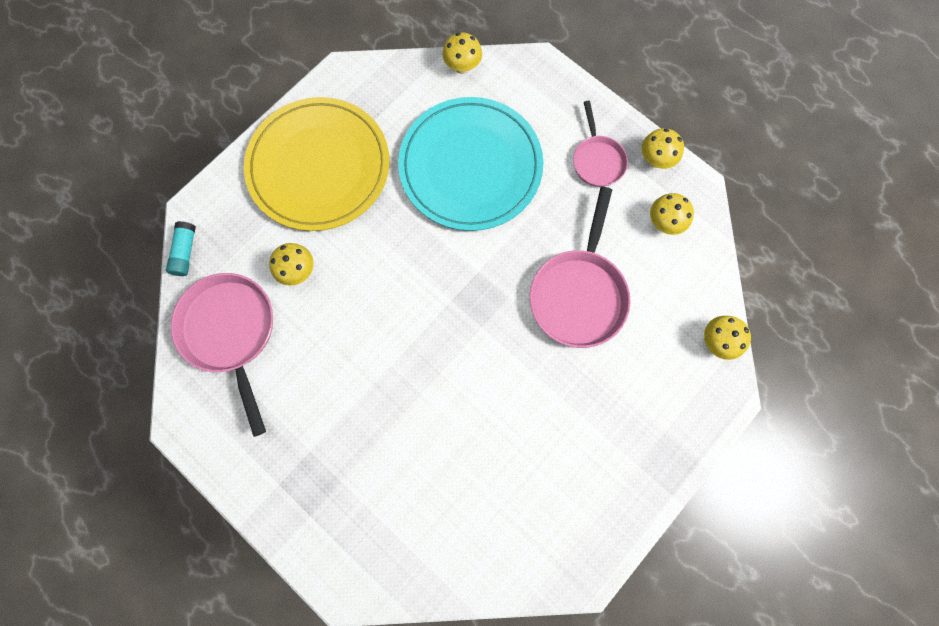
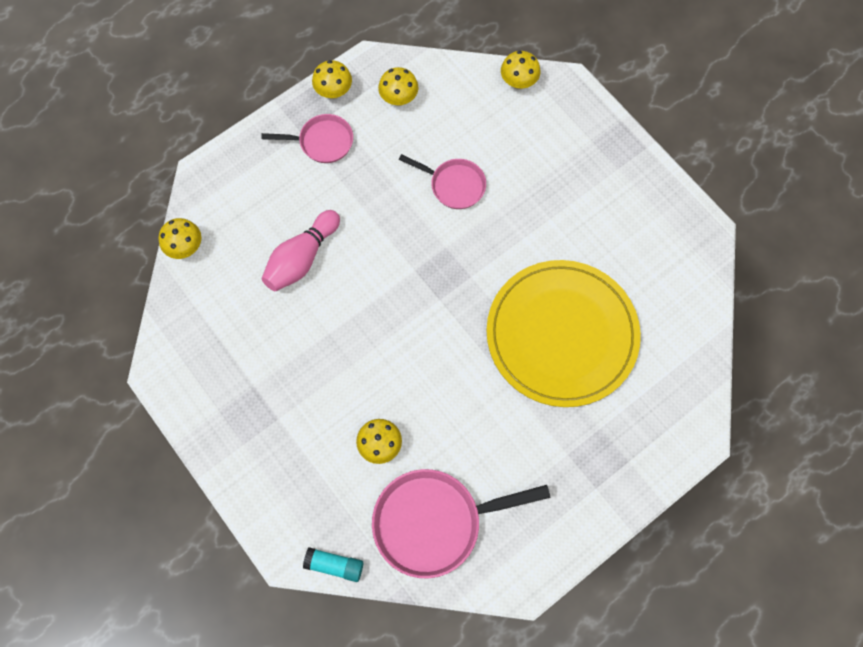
camera: 80 degrees left, 5 degrees down
(319, 166) = (266, 410): yellow plate -> yellow plate (562, 335)
(470, 166) = (301, 258): turquoise plate -> pink bowling pin
(578, 294) = (454, 185): pink pan -> pink pan, size x0.58

